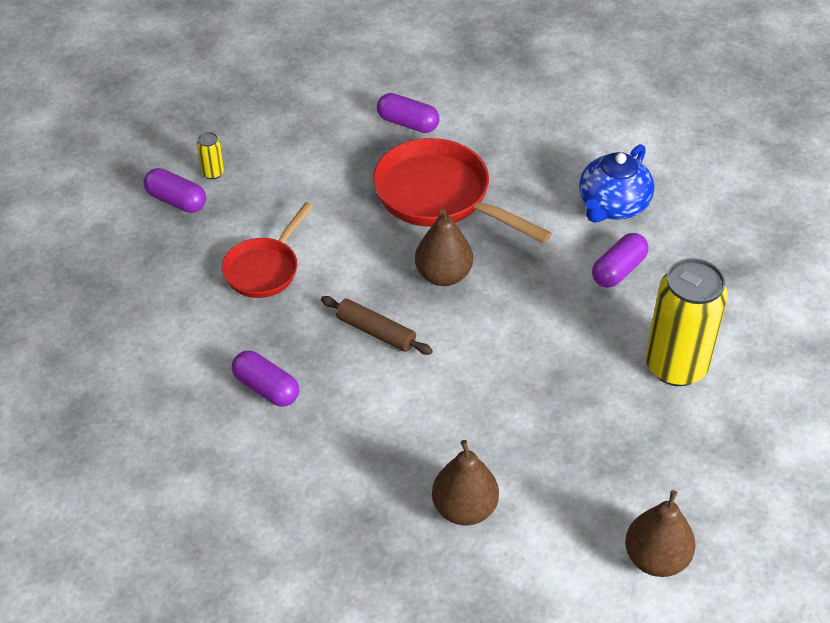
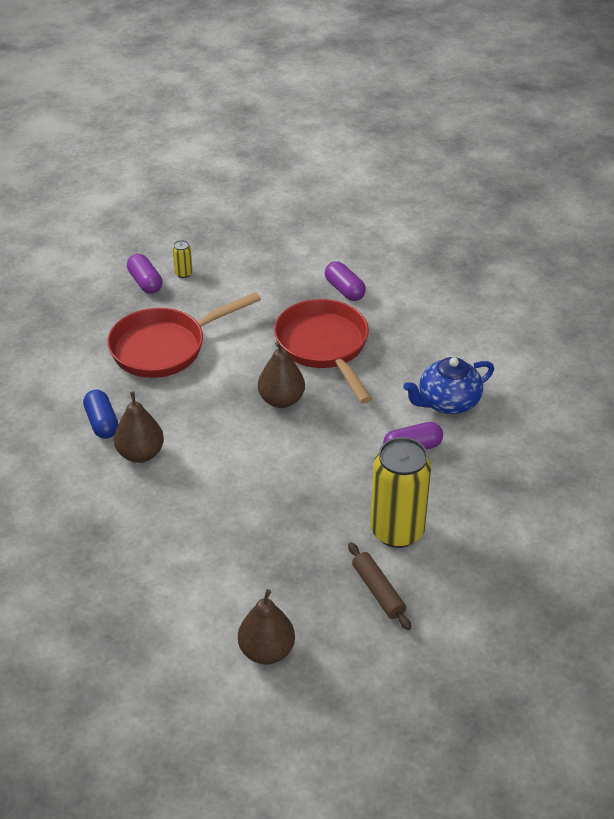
camera: 30 degrees right, 5 degrees down
(265, 269) = (165, 347): red pan -> red pan, size x1.61
(266, 388) = (102, 423): purple capsule -> blue capsule
(375, 332) = (203, 417): brown rolling pin -> brown rolling pin (378, 591)
(464, 509) = (164, 556): brown pear -> brown pear (140, 454)

